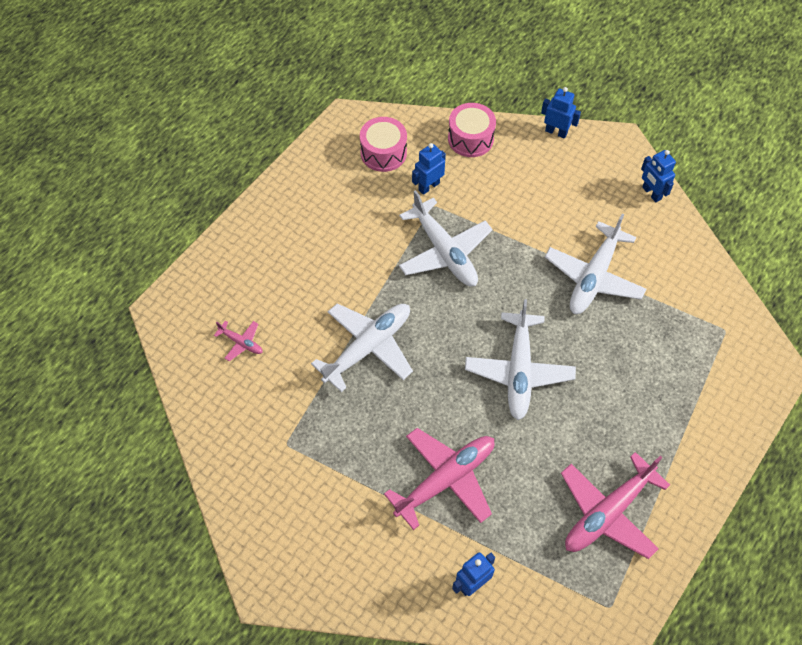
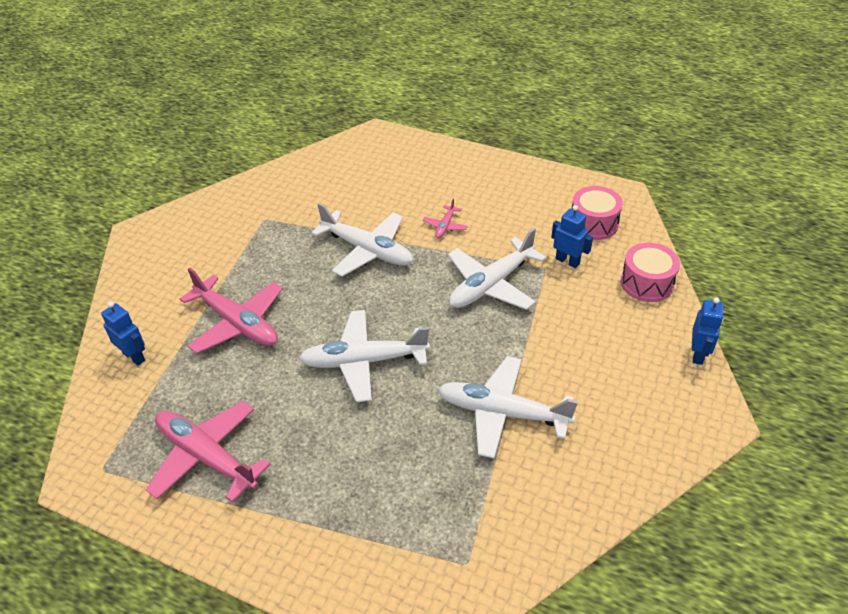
camera: 80 degrees right, 15 degrees down
(241, 342) = (355, 177): pink plane -> pink plane (445, 226)
(651, 193) = (652, 460): blue robot -> none

